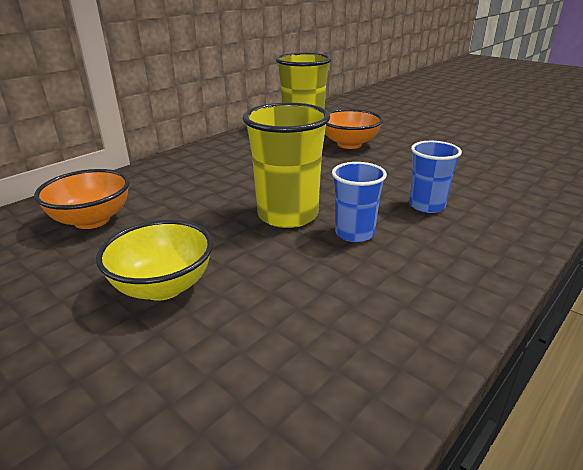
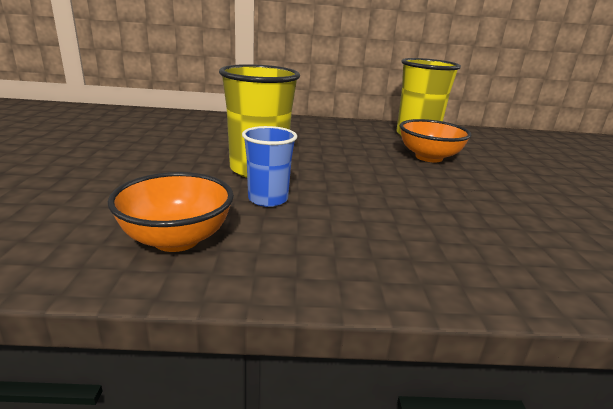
camera: 45 degrees right, 5 degrees down
(92, 220) = (168, 126): orange bowl -> orange bowl (176, 239)
(163, 286) = (113, 163): yellow bowl -> none
(426, 206) = (374, 217): blue cup -> none

